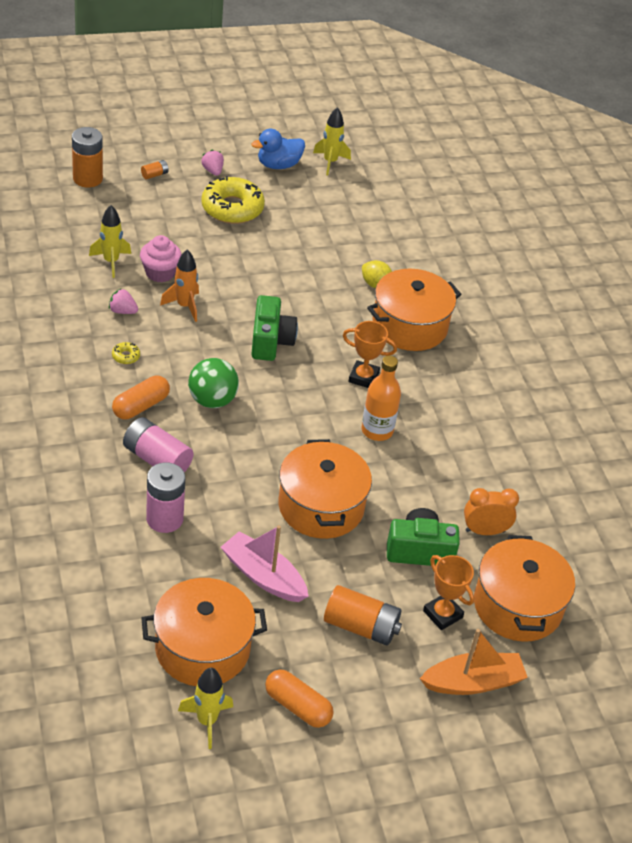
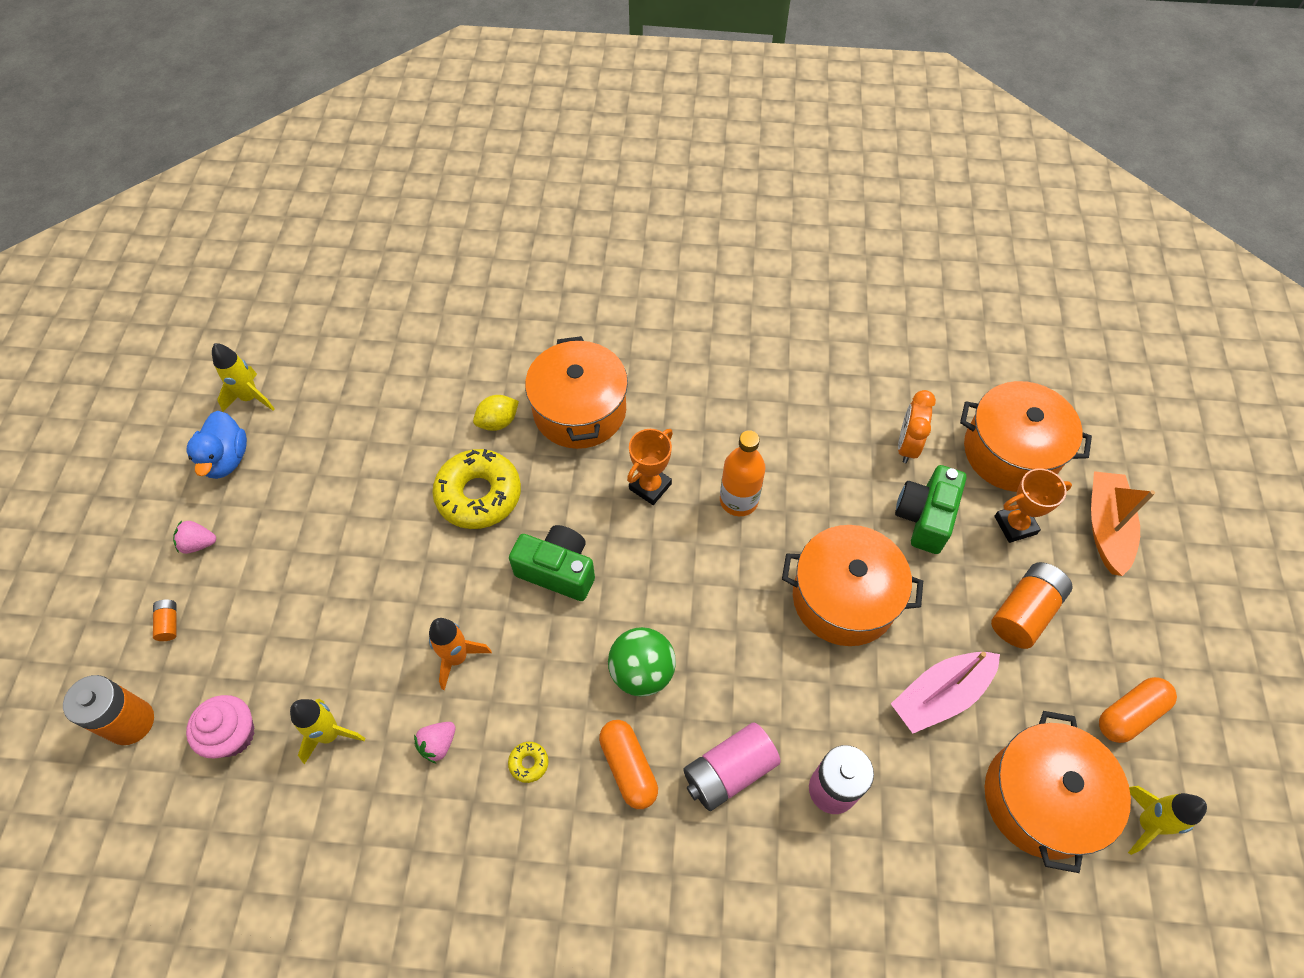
camera: 65 degrees left, 15 degrees up
(160, 273) = (379, 672): pink cupcake -> pink cupcake (233, 735)
(232, 208) = (287, 541): yellow donut -> yellow donut (479, 495)

